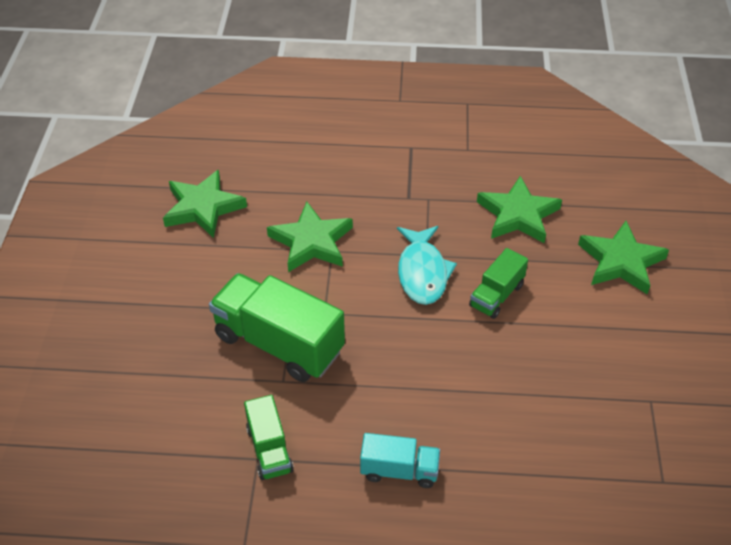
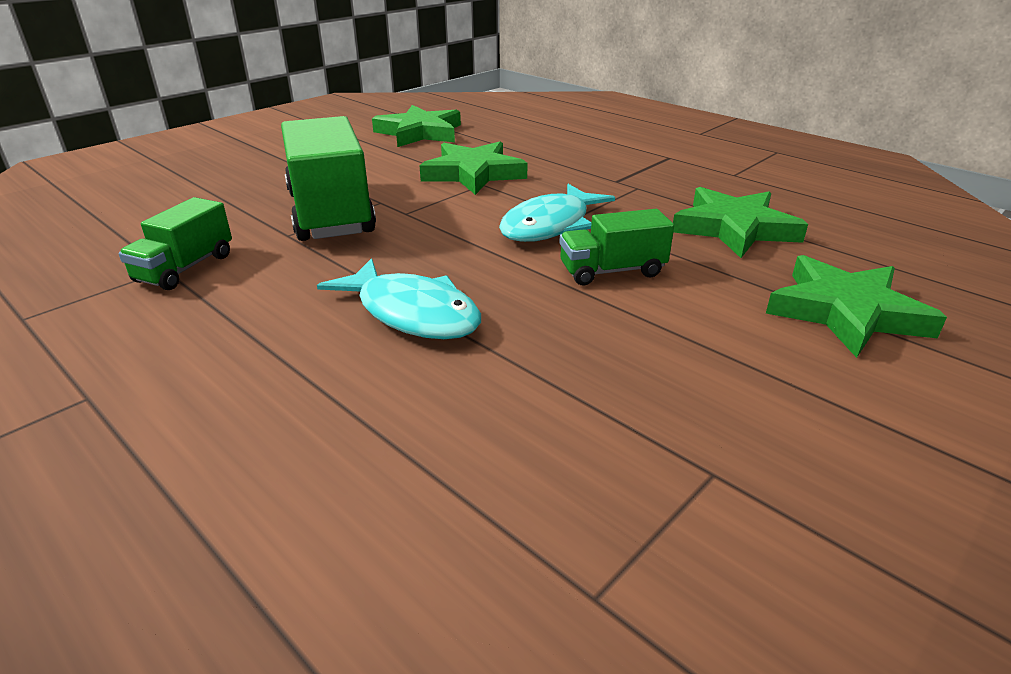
camera: 40 degrees right, 15 degrees down
(399, 470) = (256, 346): turquoise truck -> none
(441, 395) = (412, 313): none -> turquoise fish

